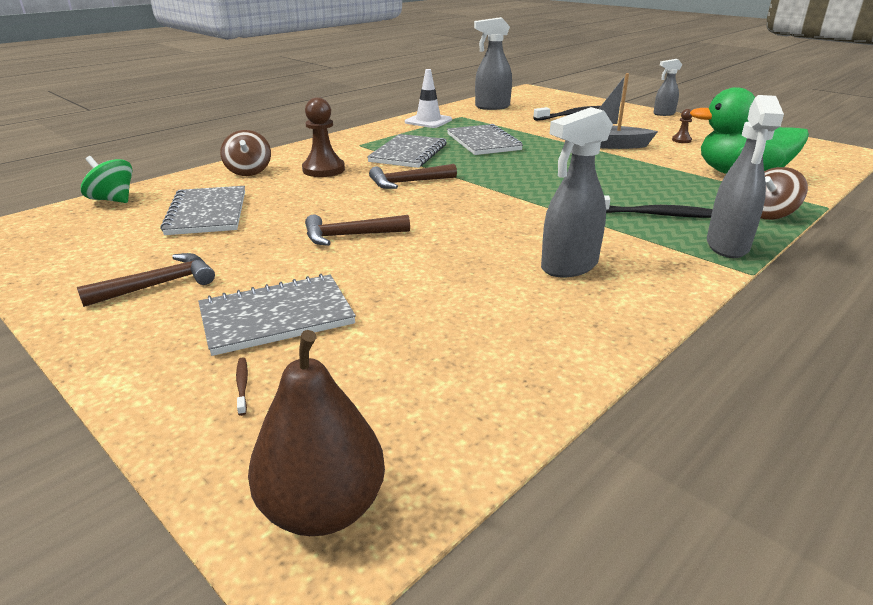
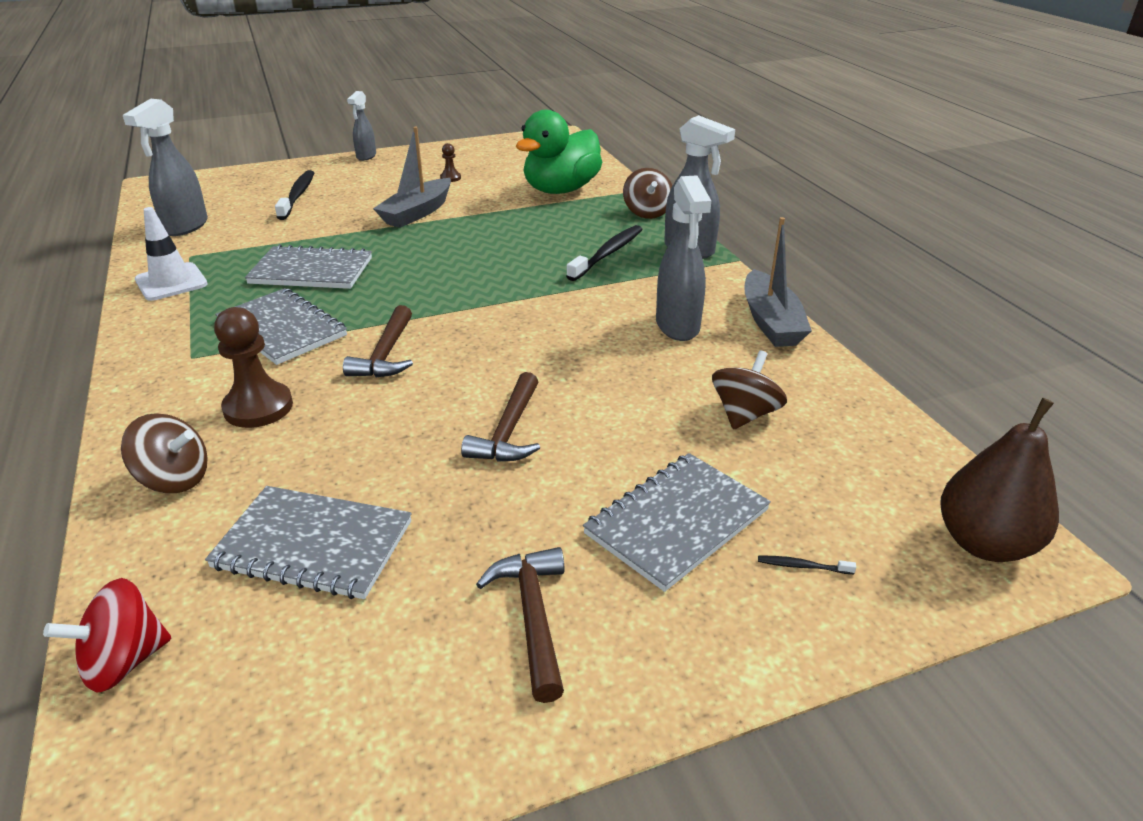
camera: 65 degrees left, 5 degrees up
(113, 200) = (124, 661): green spinning top -> red spinning top
(242, 385) = (802, 566): brown toothbrush -> black toothbrush
(276, 317) = (677, 522): grey notebook -> grey notebook turned 45 degrees clockwise
(452, 323) = (745, 414): none -> brown spinning top
(642, 311) = (771, 322): none -> grey boat

